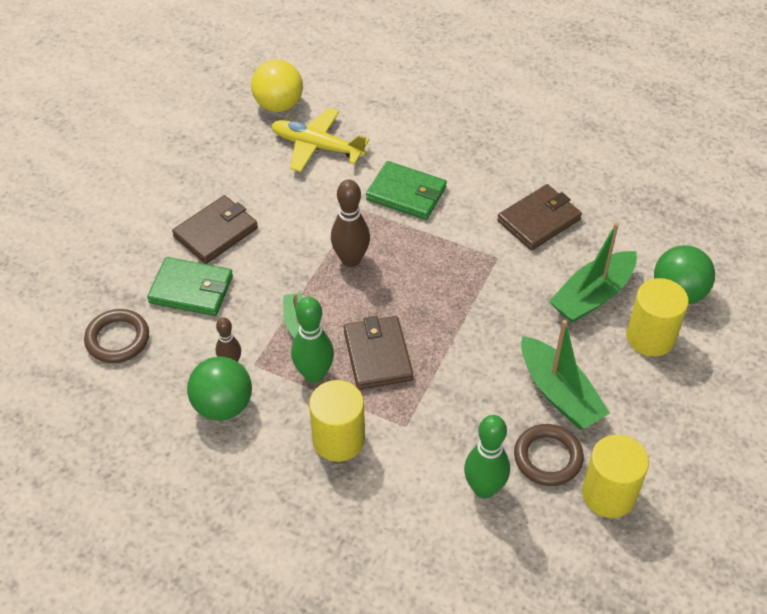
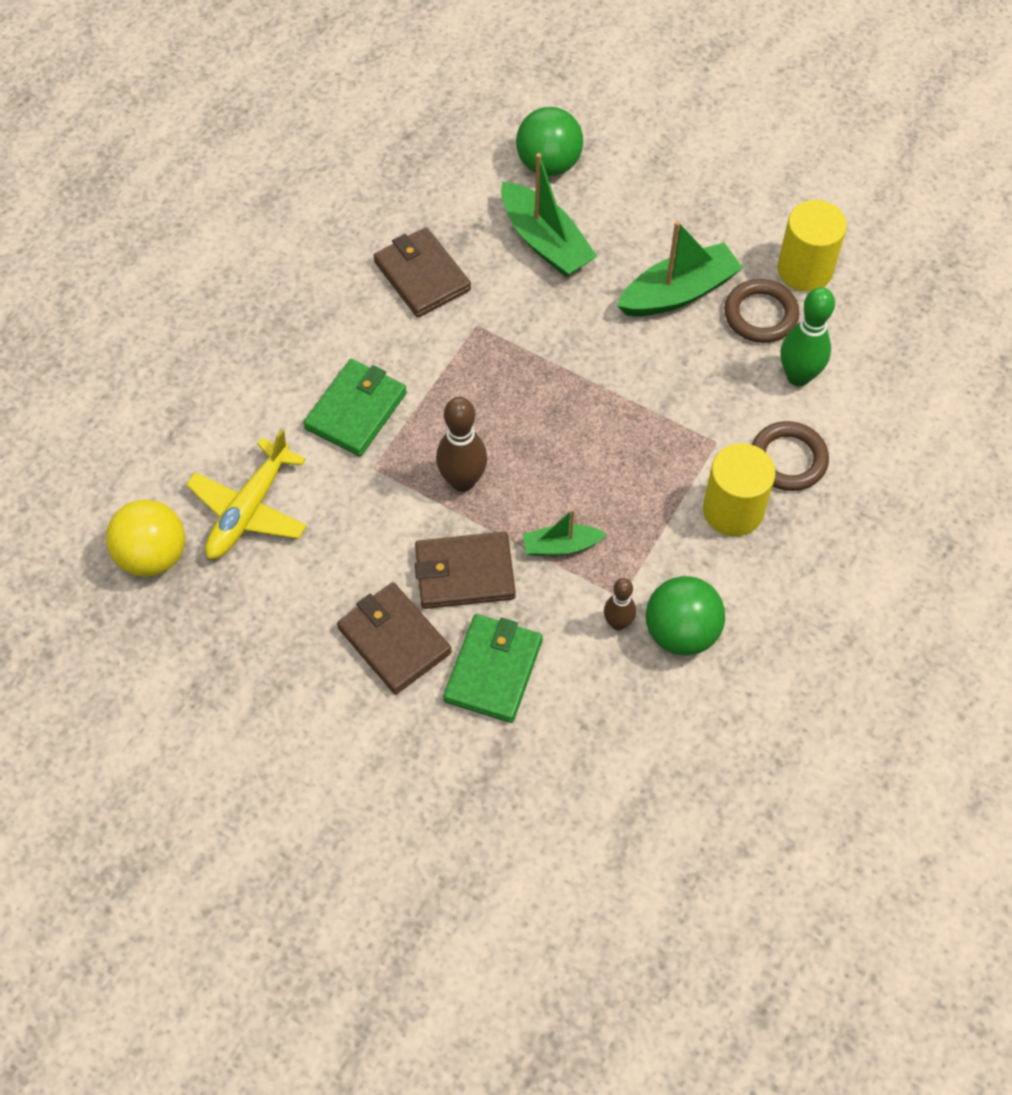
camera: 85 degrees left, 10 degrees up
(117, 339) = (570, 760): brown ring -> brown ring (788, 459)
(314, 374) = (640, 531): green bowling pin -> none
(378, 355) = (615, 462): brown wallet -> brown wallet (464, 573)
(650, 337) = (607, 199): yellow cylinder -> none

